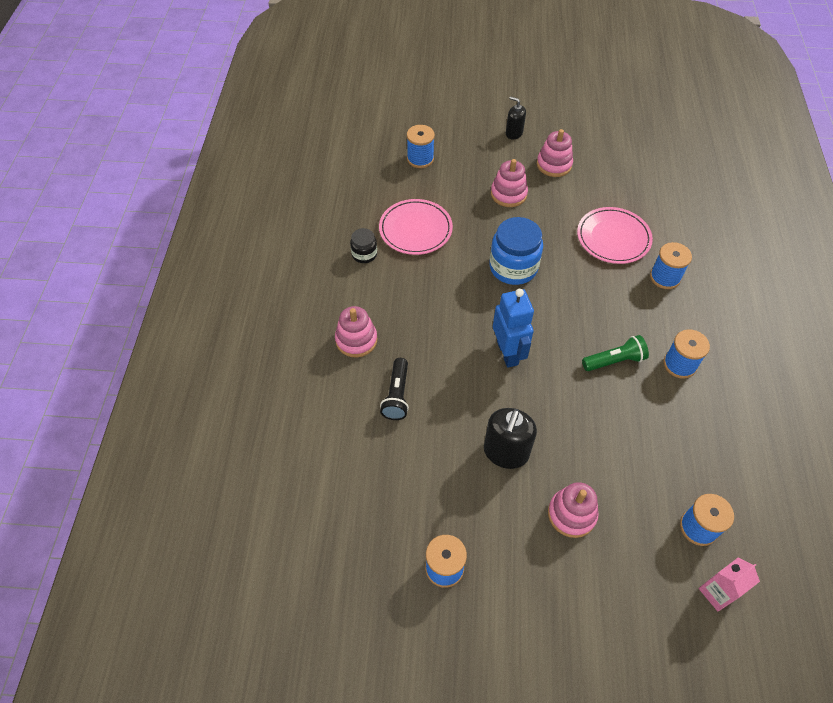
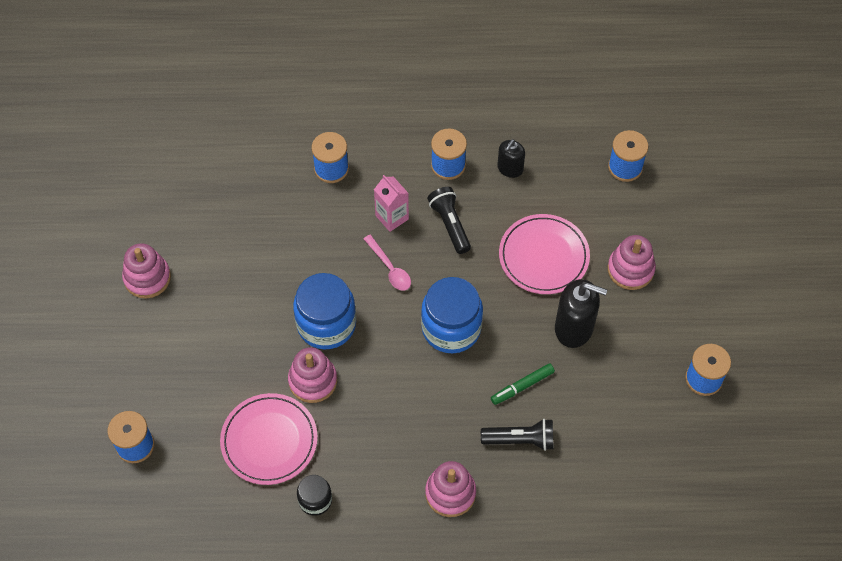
camera: 95 degrees left, 5 degrees up
(448, 402) = (522, 386): none -> green marker
(508, 194) = (202, 331): pink stacking toy -> pink stacking toy (313, 381)
(508, 353) = (451, 328): blue robot -> blue jar
(514, 133) = (84, 326): black soap dispenser -> black soap dispenser (510, 168)
(566, 313) = (390, 268): none -> pink spoon
(613, 238) = (274, 216): pink plate -> pink plate (543, 256)
(614, 360) = (450, 224): green flashlight -> black flashlight
(717, 592) = (682, 159): pink carton -> pink carton (392, 217)

